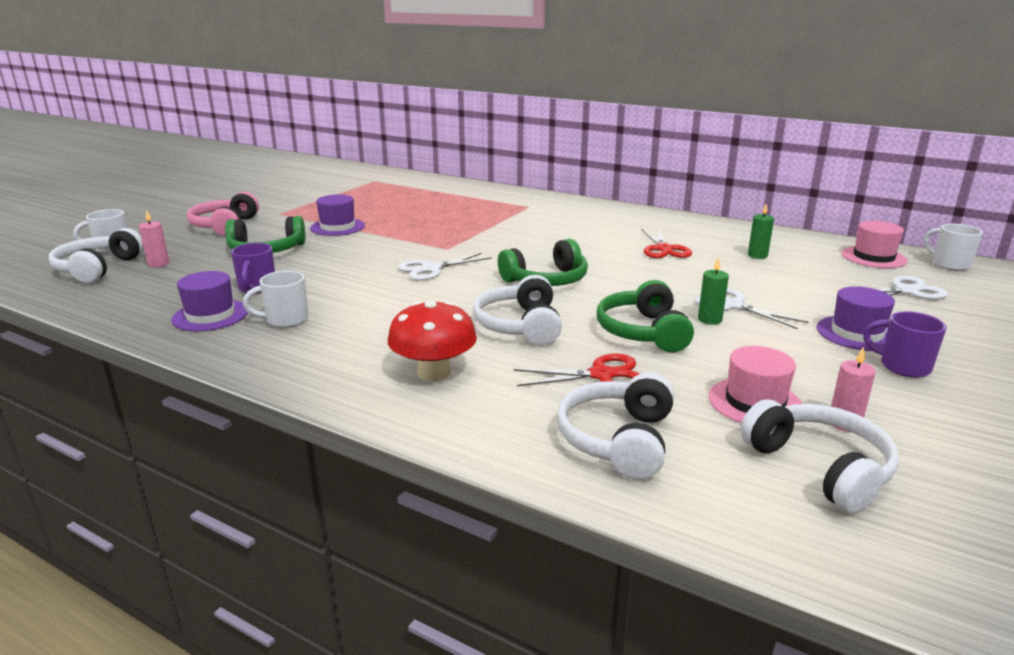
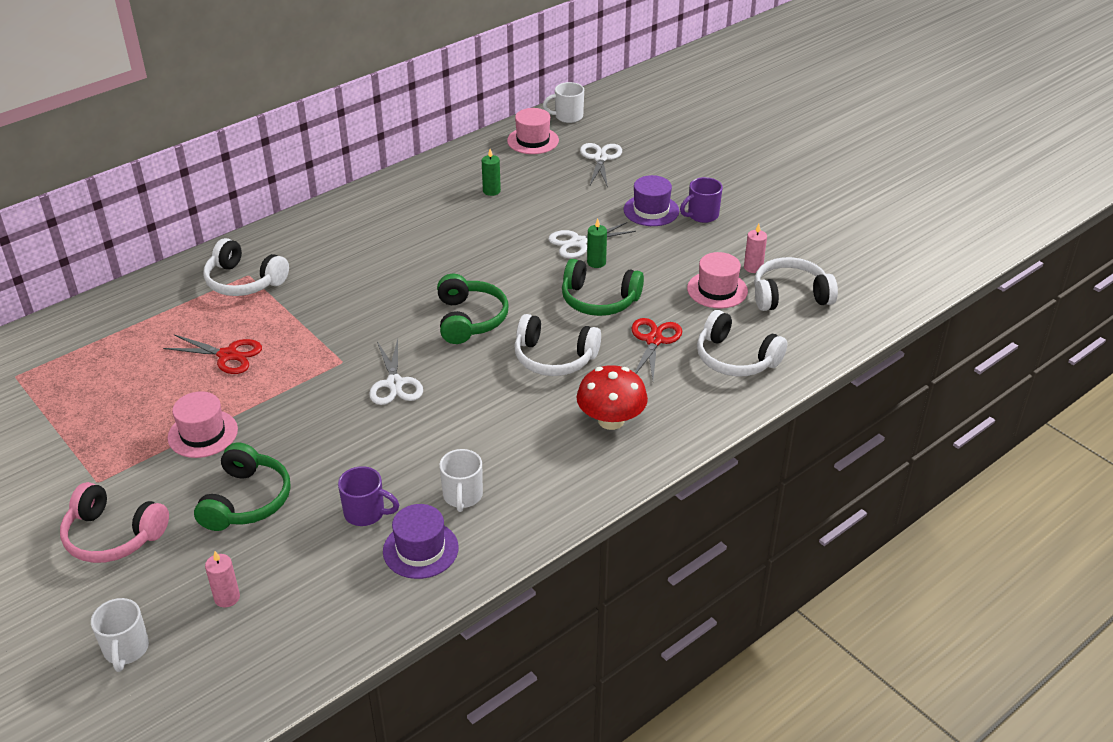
camera: 70 degrees left, 15 degrees up
(98, 268) = (204, 656): white headphones -> white headphones (244, 281)
(337, 227) = (203, 433): purple hat -> pink hat
(664, 249) = (442, 232): red scissors -> red scissors (228, 355)

